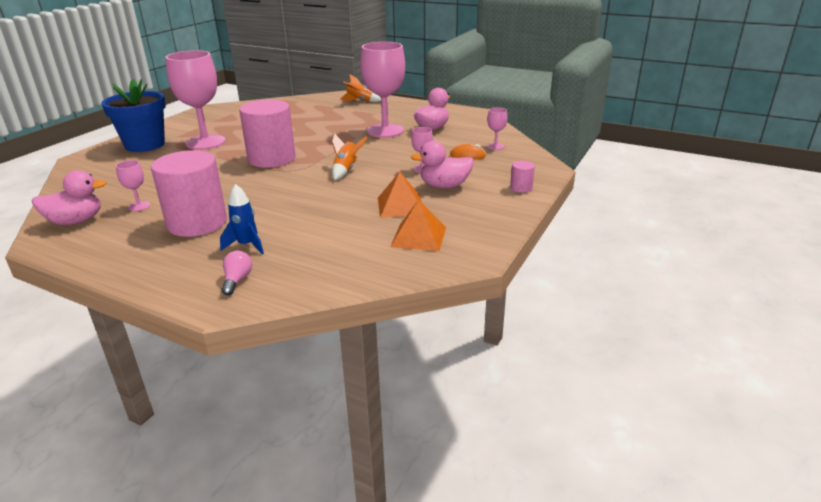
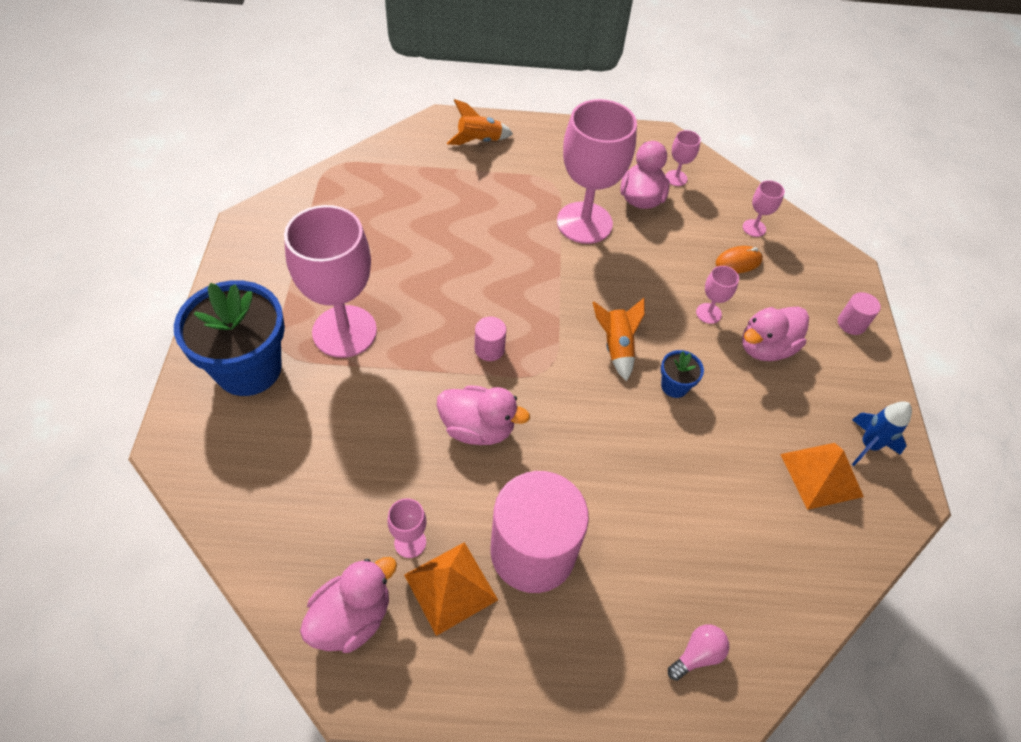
camera: 30 degrees left, 25 degrees up
(228, 180) = (478, 428): none -> pink duck
(237, 280) = (697, 654): pink light bulb -> pink light bulb turned 75 degrees clockwise
(246, 245) = (642, 576): blue rocket -> blue rocket (868, 445)
(272, 159) = (489, 349): pink cylinder -> pink cylinder, size x0.42
(363, 188) = (674, 386): none -> blue flower pot
(400, 206) = (750, 413): orange pyramid -> orange pyramid (450, 587)
(464, 125) = (676, 178): none -> pink goblet

